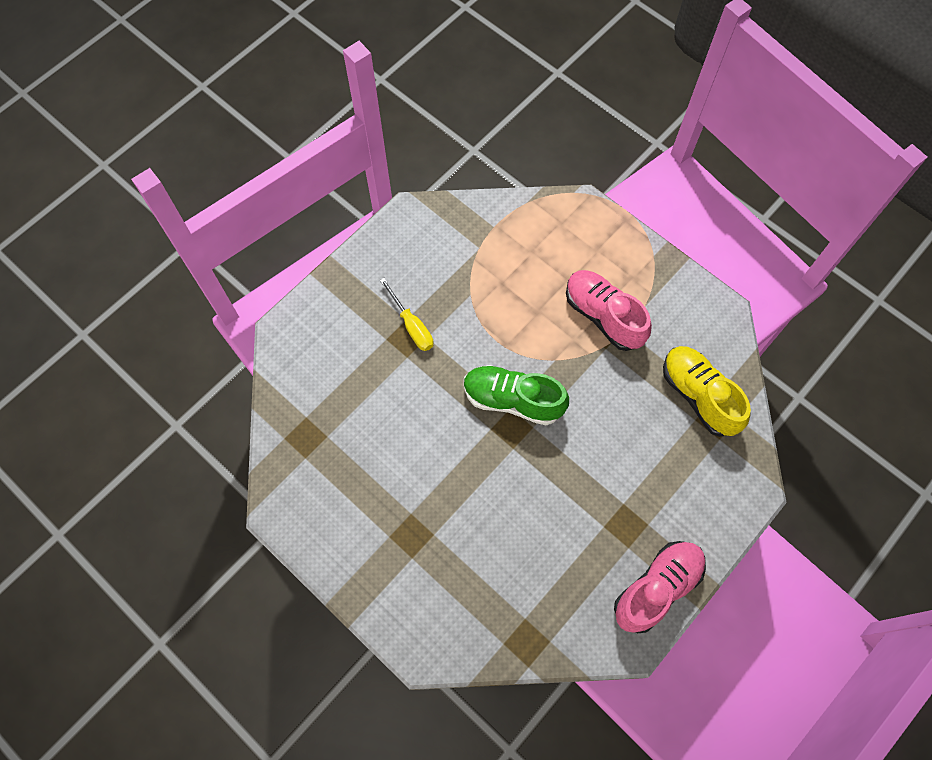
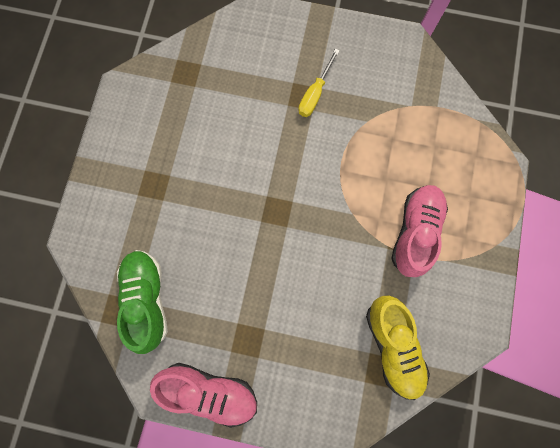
camera: 60 degrees right, 10 degrees up
(512, 400) = (299, 200): green shoe -> green shoe (147, 299)
(699, 396) = (392, 346): yellow shoe -> yellow shoe turned 135 degrees clockwise

